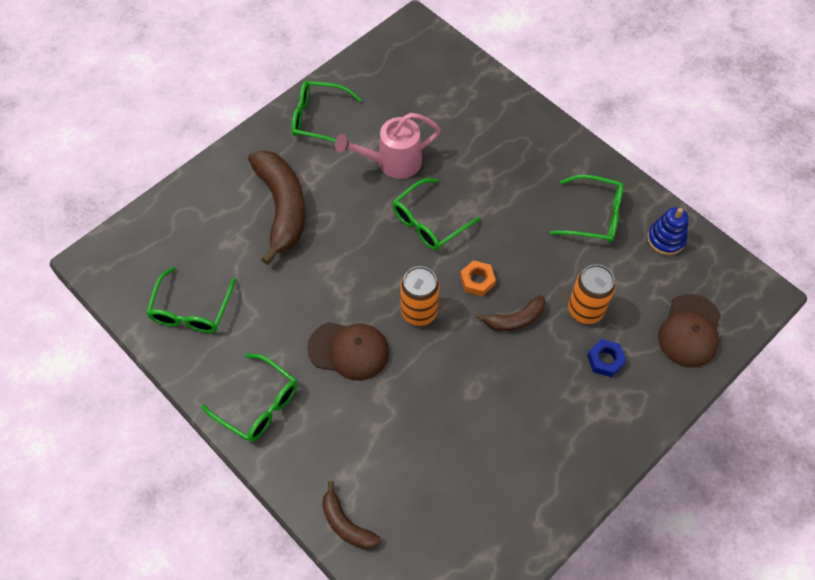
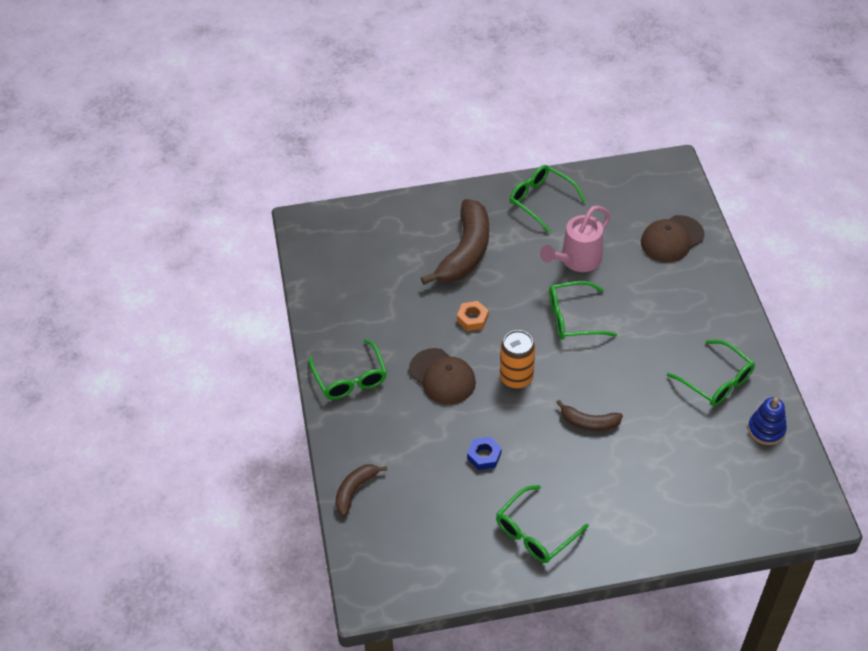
camera: 35 degrees right, 10 degrees down
(191, 310) = (348, 290): green glasses -> green glasses (535, 532)
(346, 524) = (355, 490): brown banana -> brown banana turned 45 degrees clockwise
(393, 162) = (577, 260): pink watering can -> pink watering can turned 60 degrees counterclockwise
(477, 280) = (579, 379): orange nut -> orange nut (472, 318)
(585, 310) = (653, 446): orange can -> none
(605, 360) = (640, 490): blue nut -> blue nut (484, 456)
(690, 331) = (731, 507): brown cap -> brown cap (672, 239)

